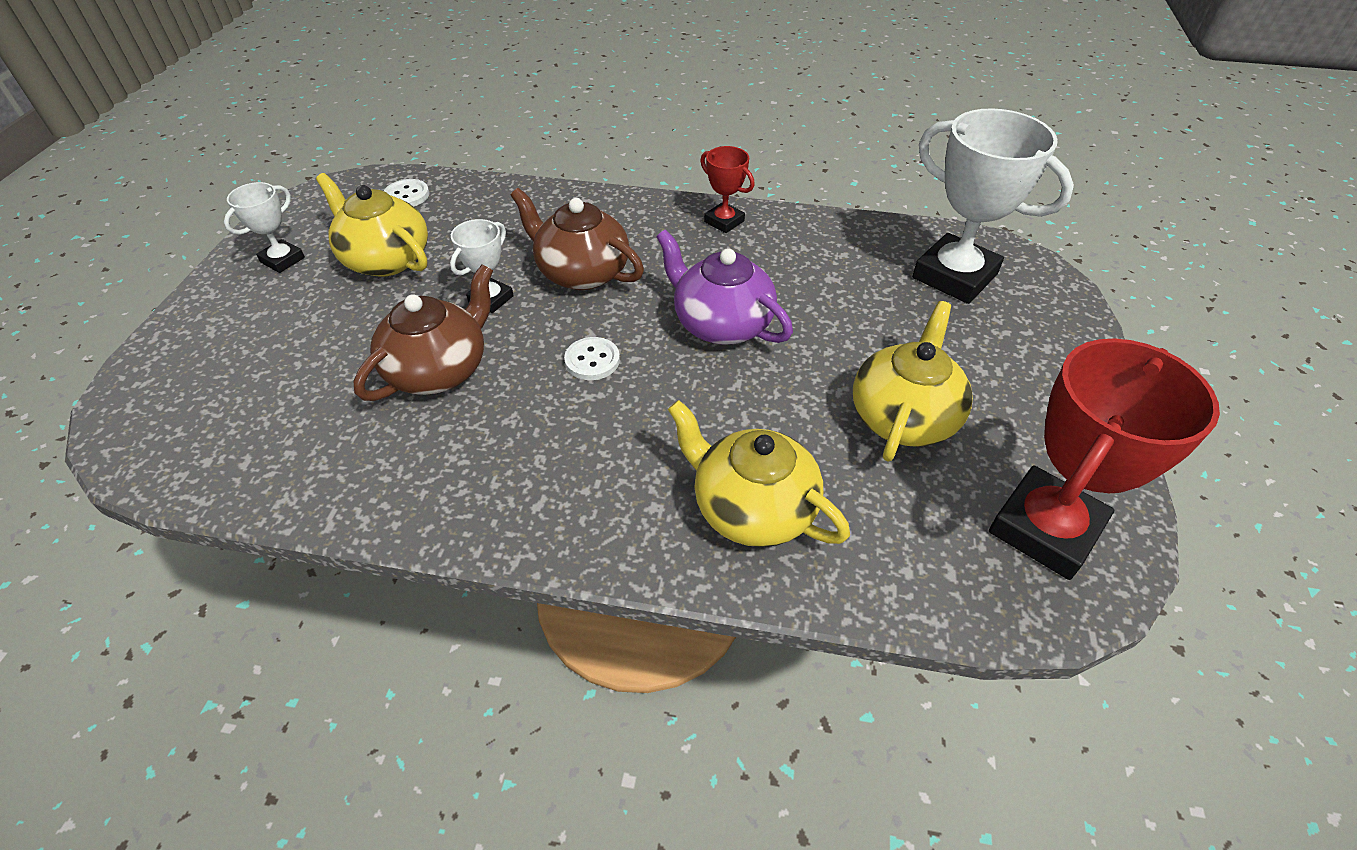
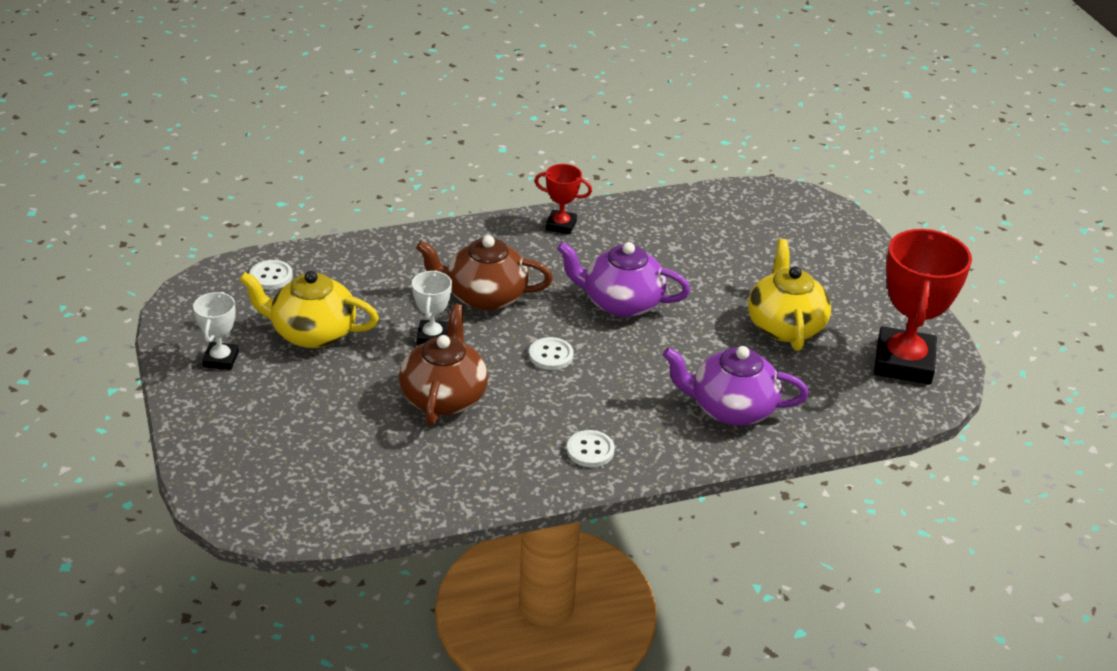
camera: 30 degrees left, 10 degrees down
(533, 499) = (590, 450): none -> white button
(751, 508) = (731, 408): yellow teapot -> purple teapot
(954, 276) = (757, 221): white trophy -> none

